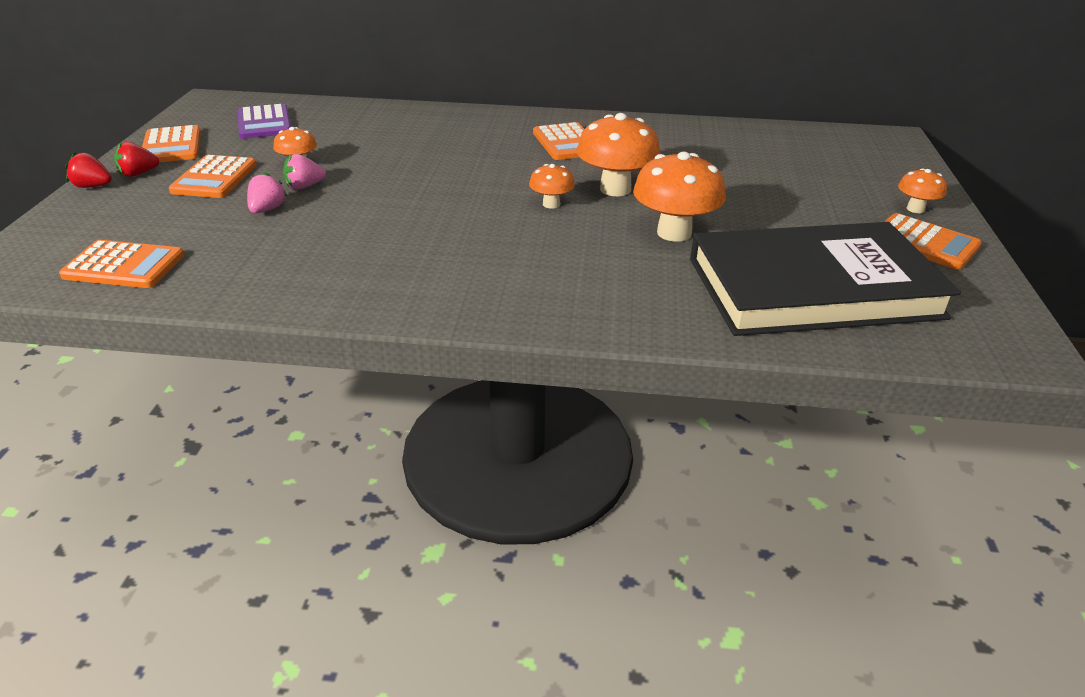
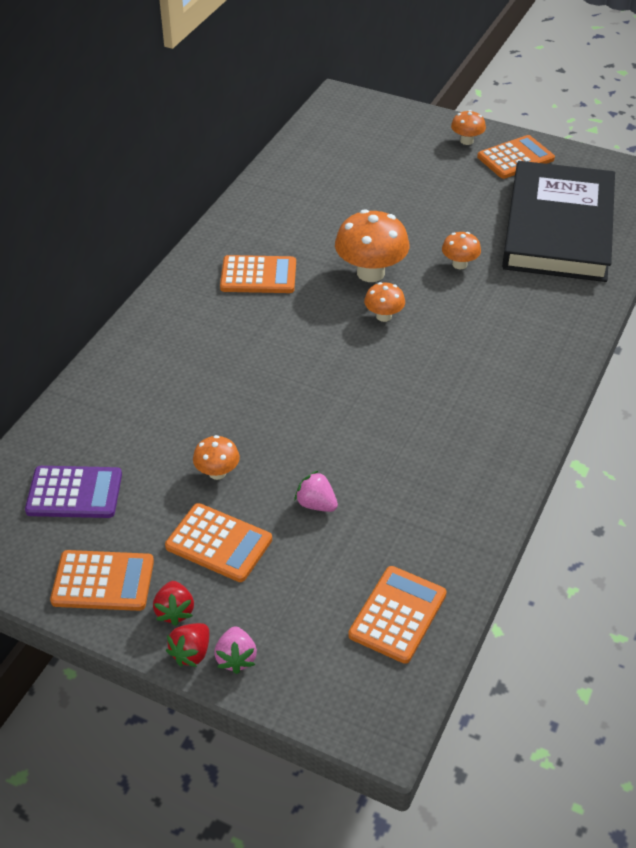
camera: 70 degrees left, 10 degrees up
(304, 186) = (274, 472): pink strawberry -> pink strawberry (236, 658)
(674, 233) = (459, 264): orange mushroom -> orange mushroom, size x0.53

